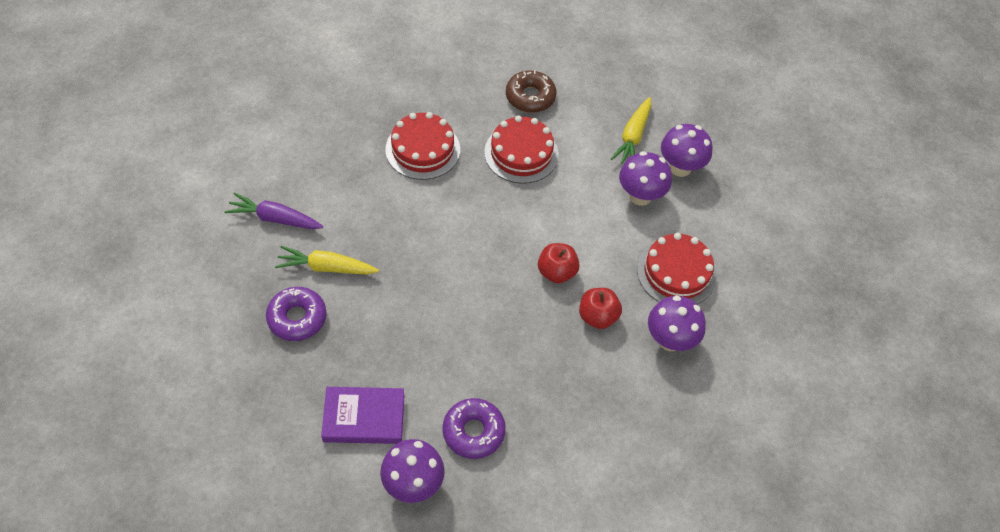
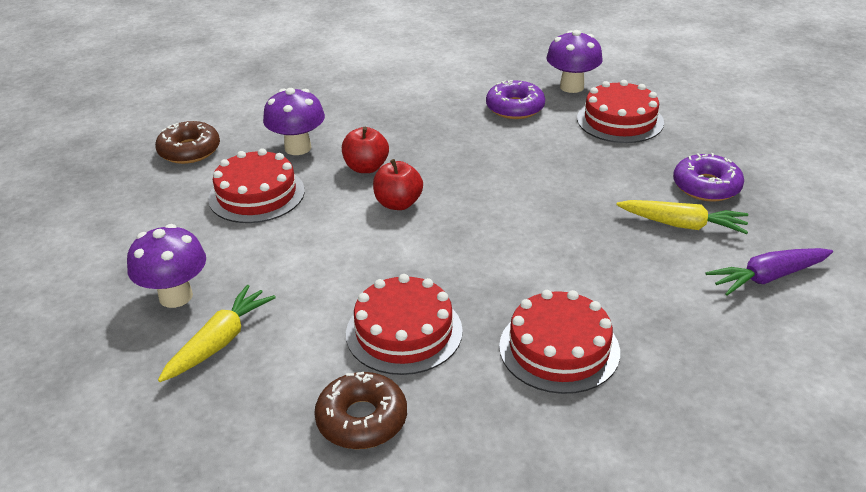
camera: 165 degrees left, 20 degrees down
(275, 218) = (767, 277): purple carrot -> purple carrot turned 135 degrees clockwise
(364, 418) = (620, 120): purple book -> red cake
(640, 196) = (254, 268): purple mushroom -> none
(766, 326) = (189, 150): none -> brown donut

